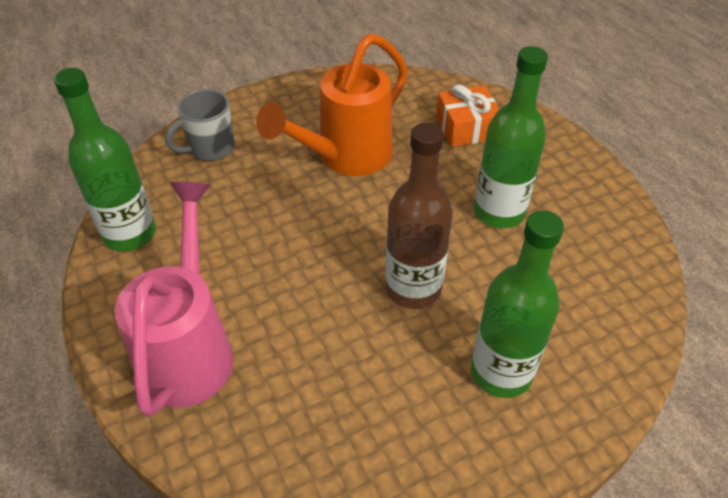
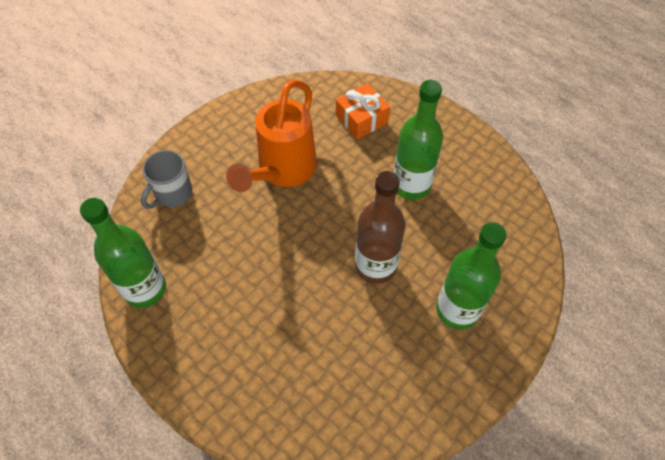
camera: 20 degrees left, 10 degrees up
(190, 348) = (237, 366): pink watering can -> none

